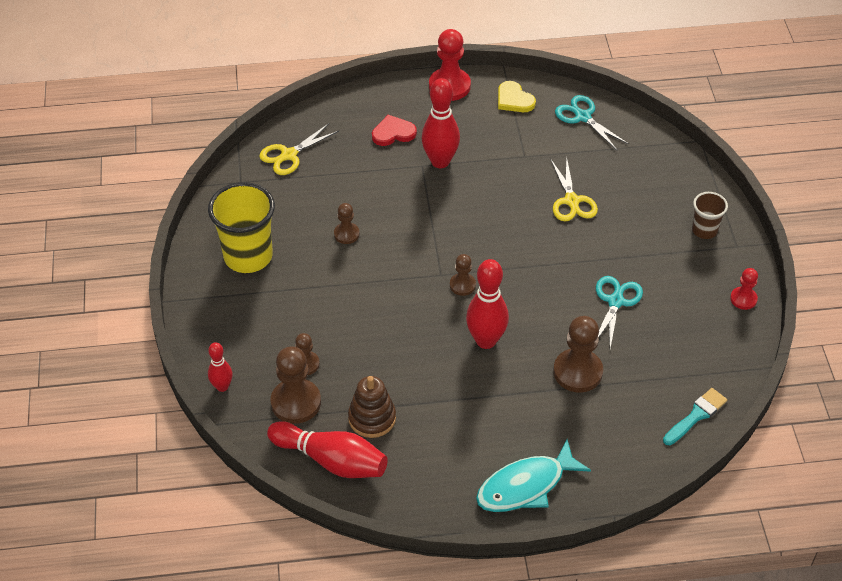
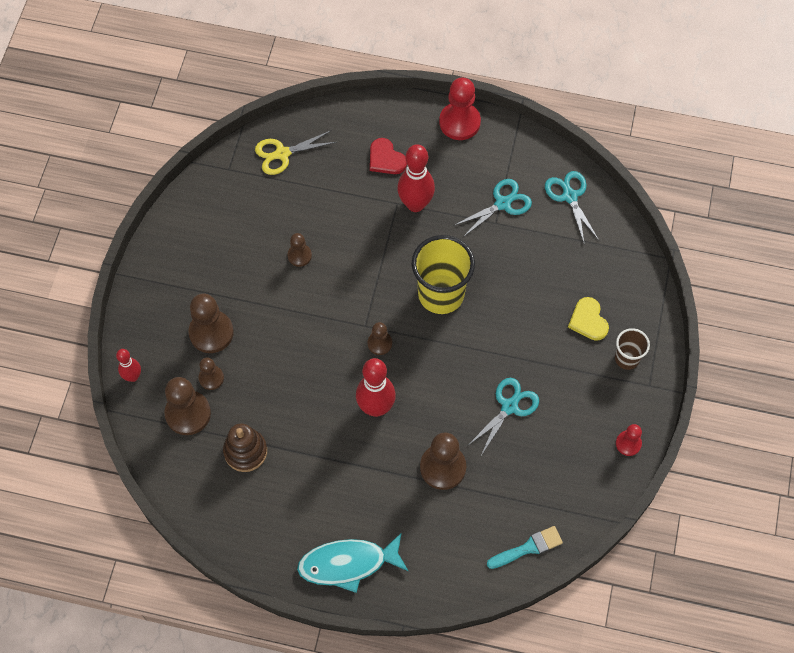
camera: 20 degrees right, 15 degrees up
(248, 256) = (205, 251): yellow cup -> yellow cup (441, 294)
(287, 324) = (211, 332): none -> brown pawn
(331, 460) = (195, 480): red bowling pin -> none
(393, 133) = (386, 159): red heart -> red heart turned 135 degrees counterclockwise
(514, 99) = (513, 156): yellow heart -> yellow heart (588, 320)
(523, 139) = (502, 203): none -> turquoise scissors
(571, 201) = (517, 286): yellow scissors -> none

